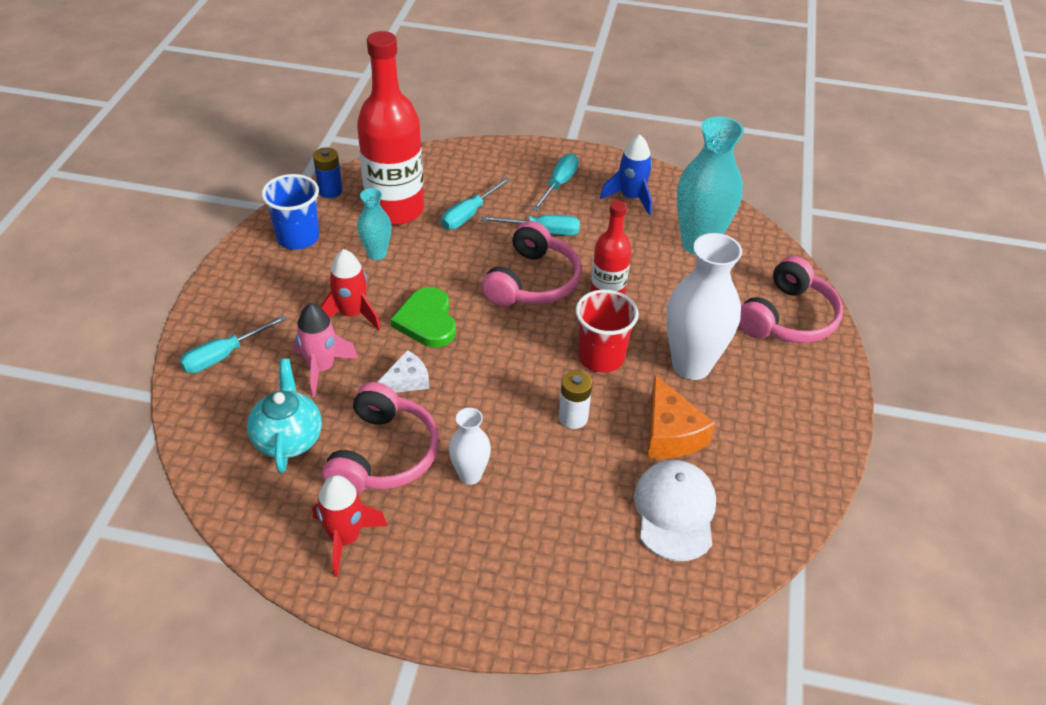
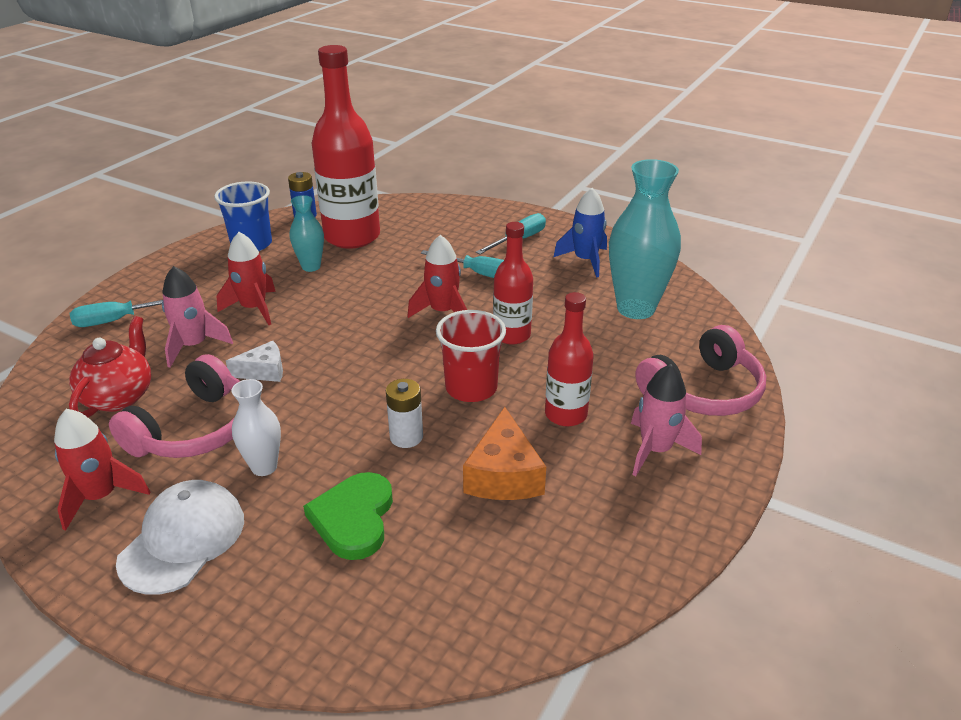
camera: 20 degrees right, 10 degrees down
(288, 438) = (119, 397): turquoise teapot -> red teapot
(427, 321) = (318, 326): green heart -> green heart (353, 518)
(469, 215) = (417, 250): turquoise screwdriver -> none
(533, 282) = (442, 312): pink headphones -> red rocket
(675, 511) = (462, 556): white cap -> white cap (183, 540)
(691, 365) = (566, 414): white vase -> red bottle
(775, 382) = (655, 450): none -> pink rocket

